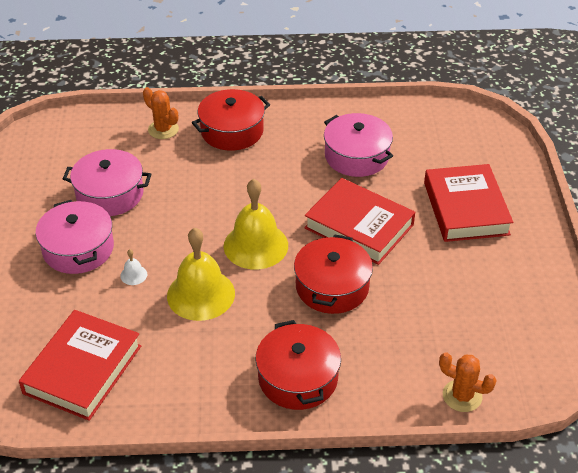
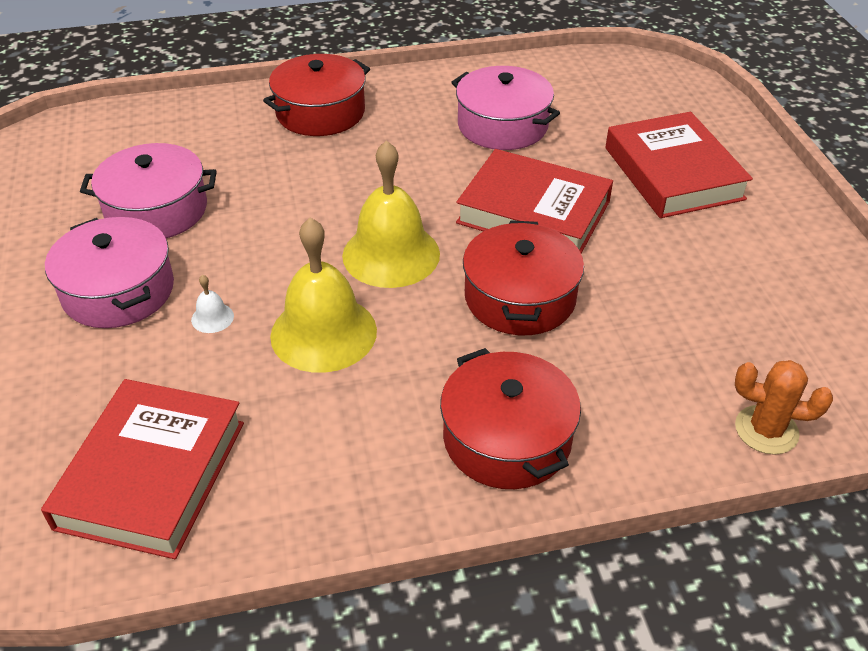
camera: 10 degrees left, 0 degrees up
(163, 129) = (221, 120): orange cactus -> none

